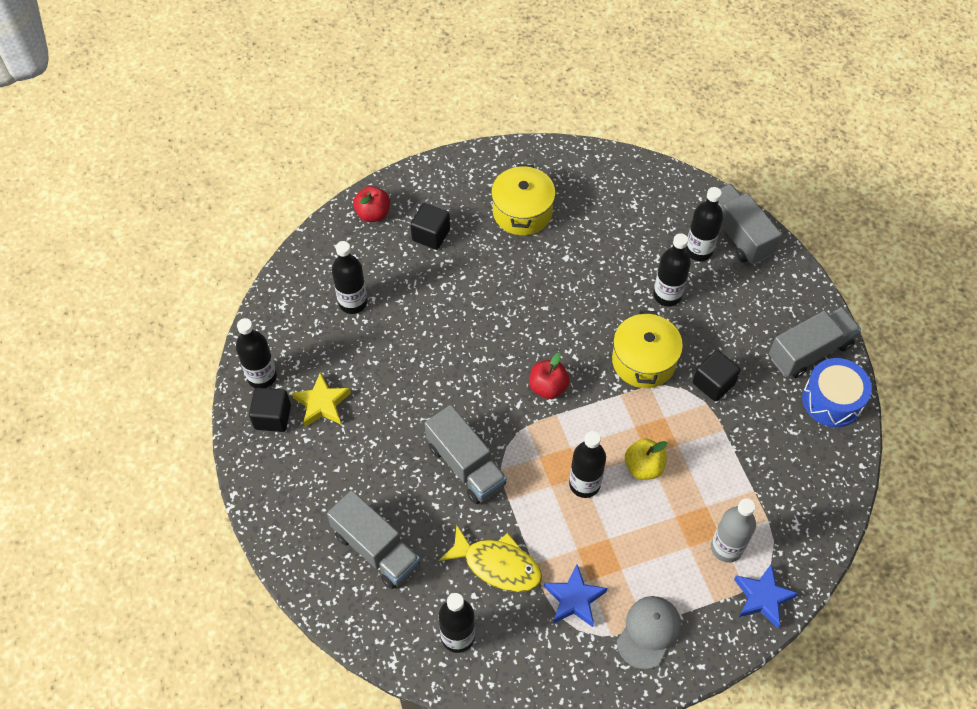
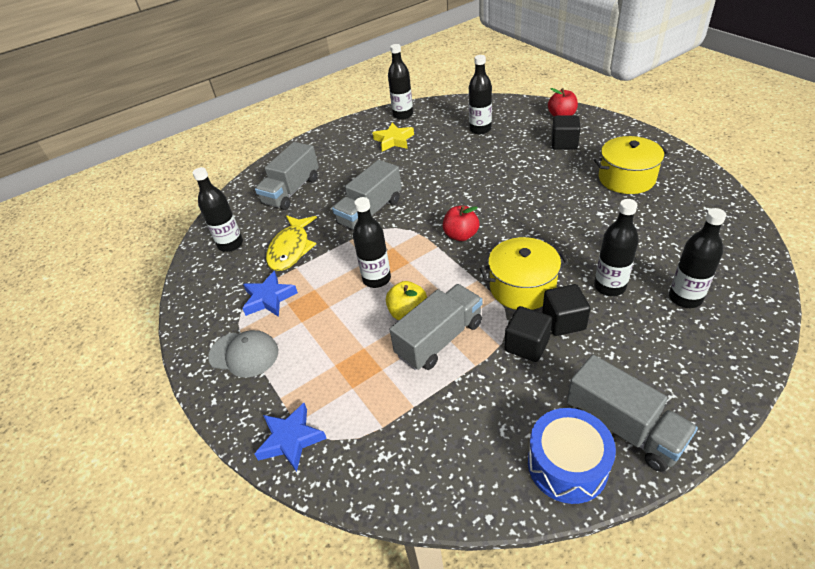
camera: 80 degrees right, 15 degrees down
(272, 417) = (375, 126): black cube -> black cube (563, 321)
(726, 548) = (340, 395): grey bottle -> none
(737, 234) = (736, 325): grey truck -> grey truck (439, 339)

